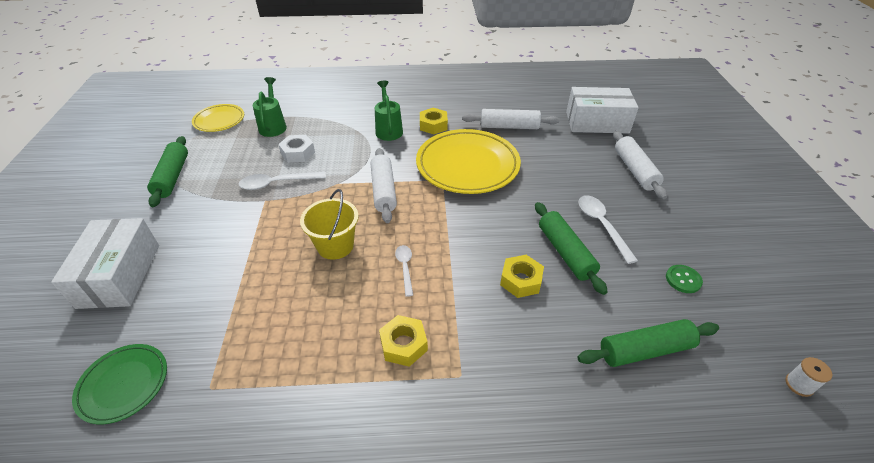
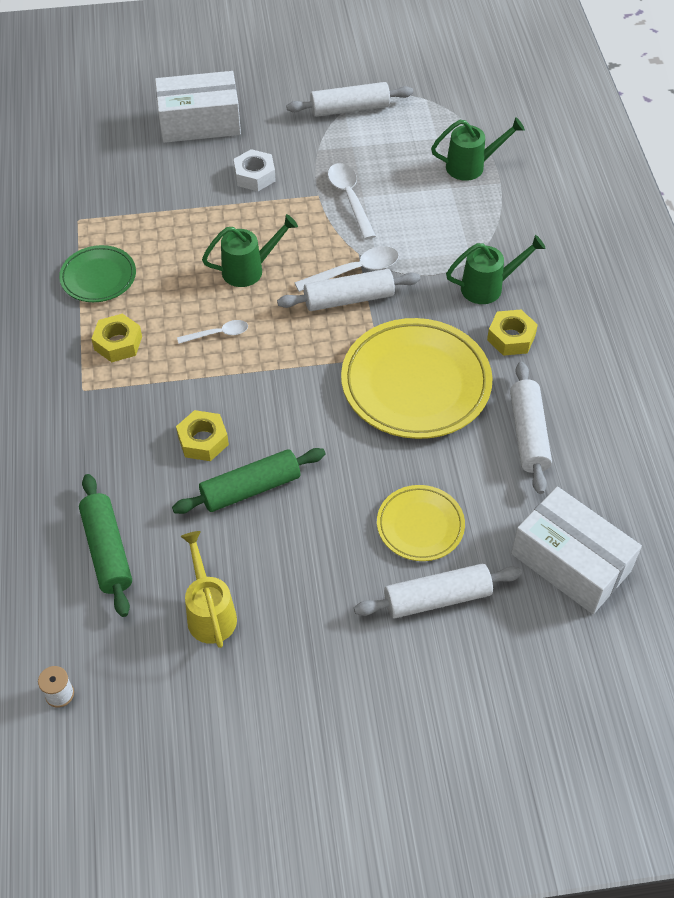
camera: 85 degrees right, 10 degrees up
(124, 385) = (83, 168): green plate -> green plate (98, 277)
(172, 177) = (350, 109): green rolling pin -> white rolling pin
(219, 120) = (472, 113): yellow plate -> yellow plate (420, 525)
(298, 153) = (414, 203): white nut -> white nut (255, 176)
(335, 245) = (248, 270): yellow bucket -> green watering can
(597, 122) = (570, 562): white box -> white box turned 45 degrees counterclockwise
(602, 225) = (304, 535): white spoon -> white spoon (354, 271)
(683, 279) = (210, 613): green button -> yellow watering can

